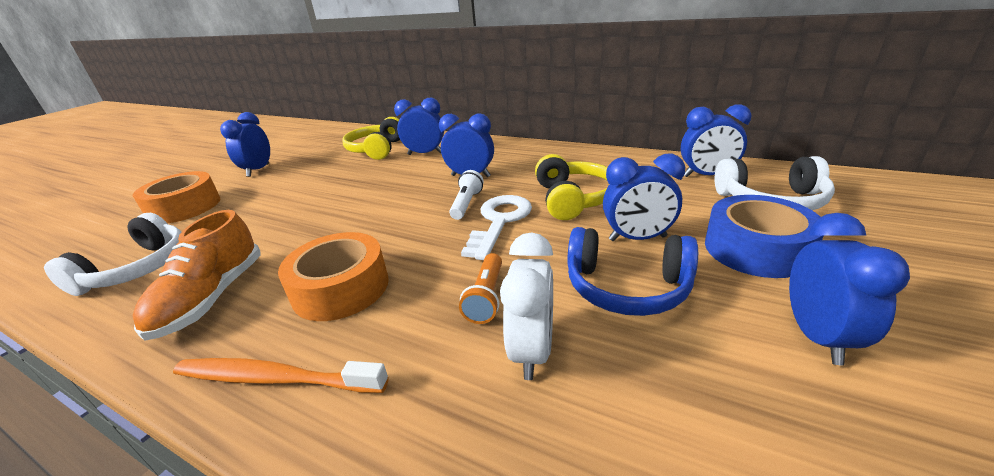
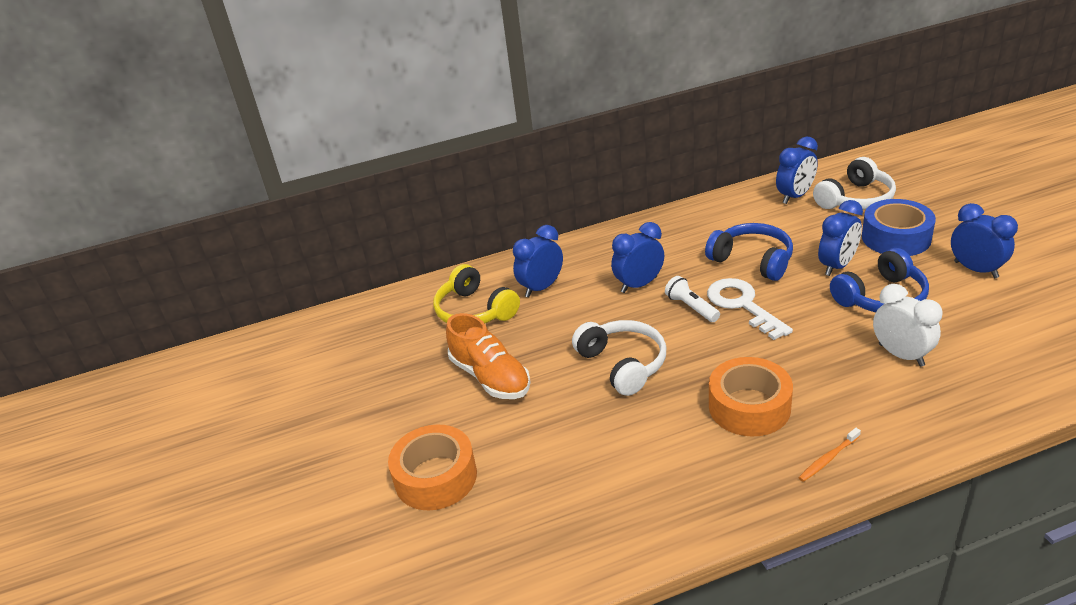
camera: 45 degrees left, 5 degrees up
(138, 269) = (565, 520): white headphones -> white headphones (623, 364)
(211, 298) = (685, 476): orange shoe -> orange shoe (490, 377)
(258, 170) = (396, 406): blue clock -> none
(274, 378) = (828, 459): orange toothbrush -> orange toothbrush, size x0.54
(486, 297) = (833, 350): orange flashlight -> none
(573, 199) = (752, 260): yellow headphones -> blue headphones

